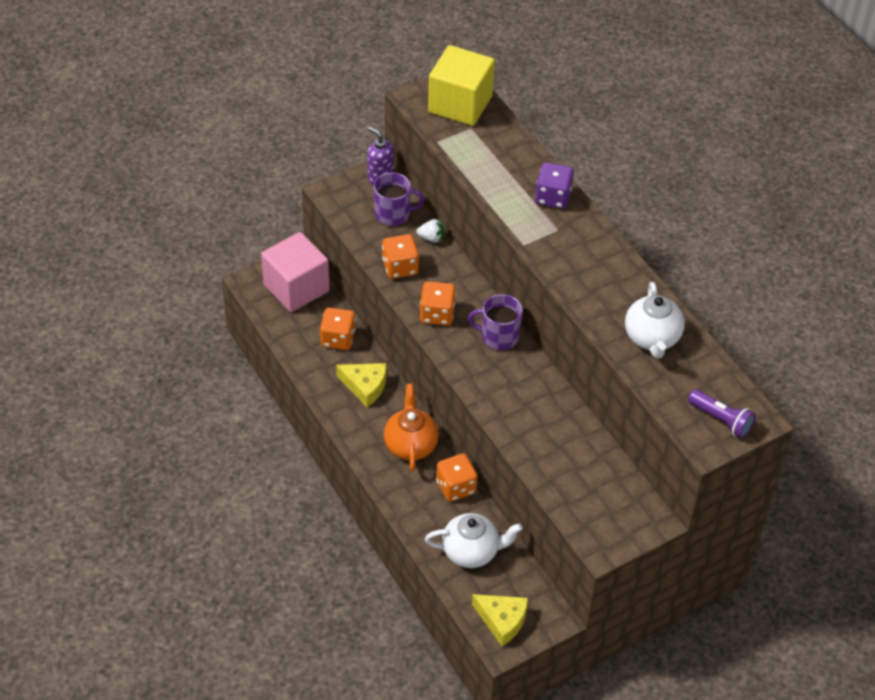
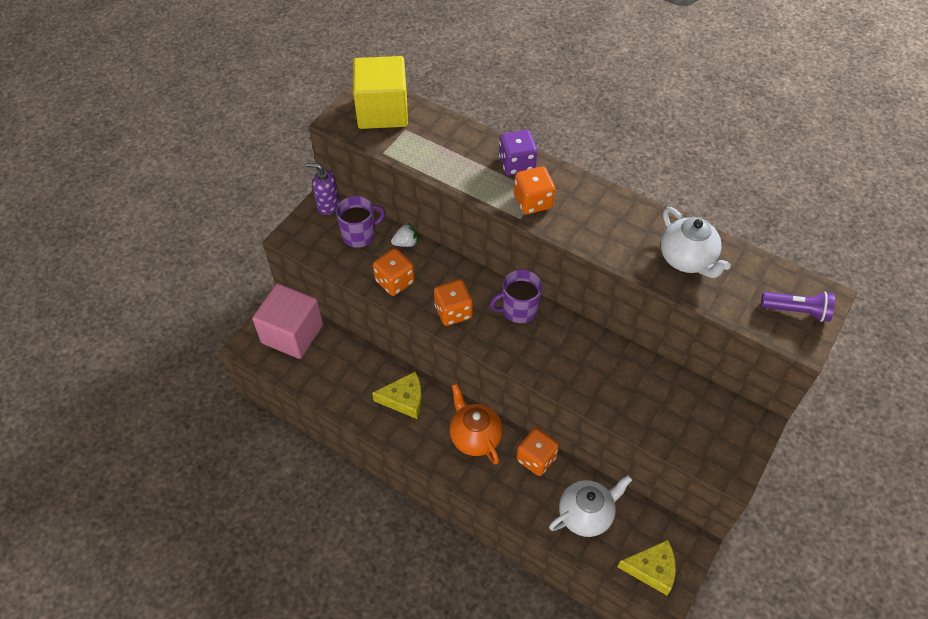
camera: 25 degrees left, 5 degrees up
(338, 339) = (355, 365): orange dice -> orange dice (533, 202)

